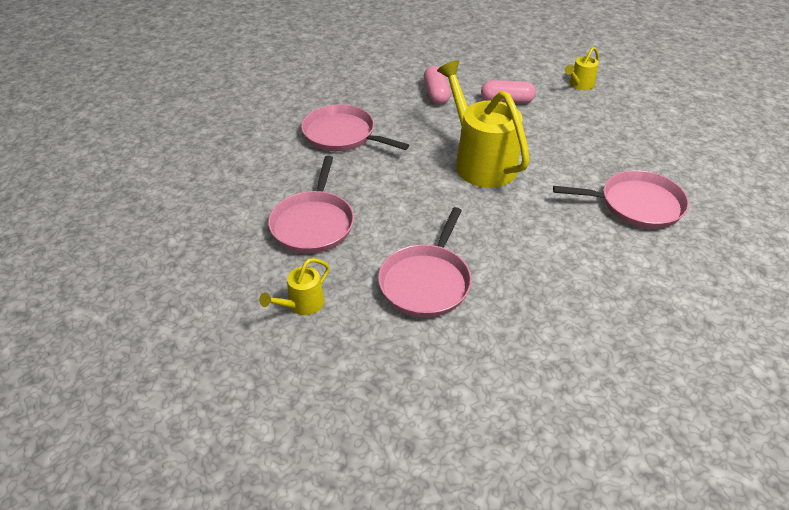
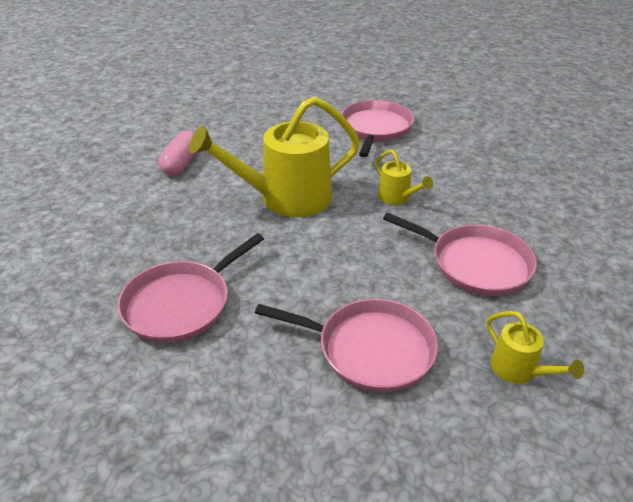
camera: 80 degrees left, 5 degrees down
(436, 94) = (133, 209): pink capsule -> none
(579, 85) = (179, 117): yellow watering can -> yellow watering can (397, 198)

